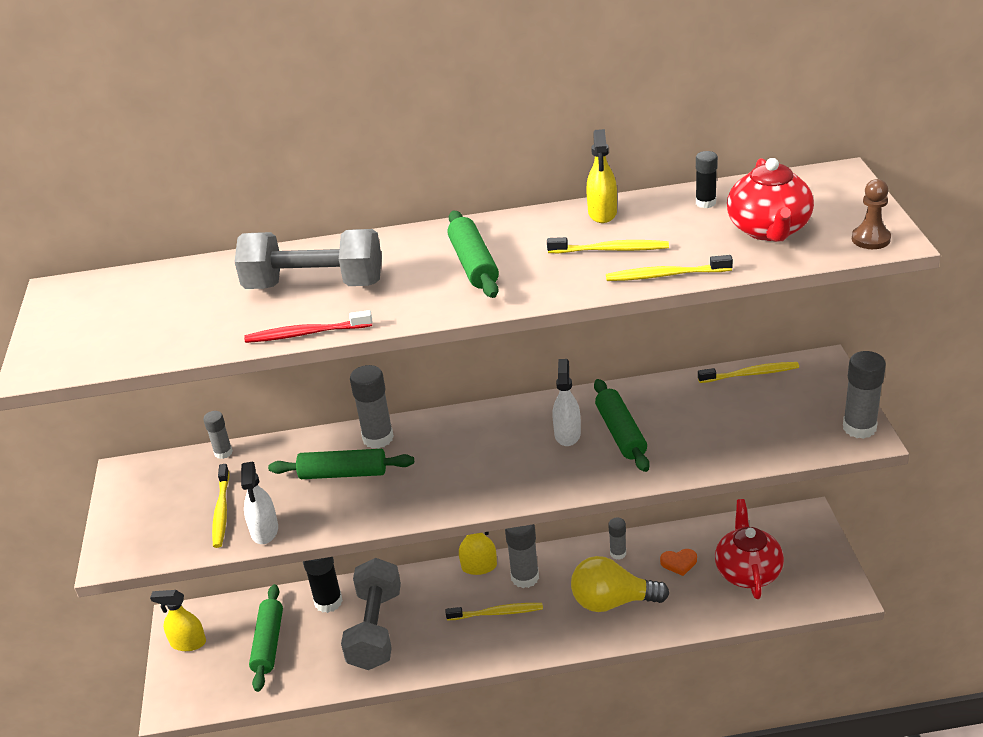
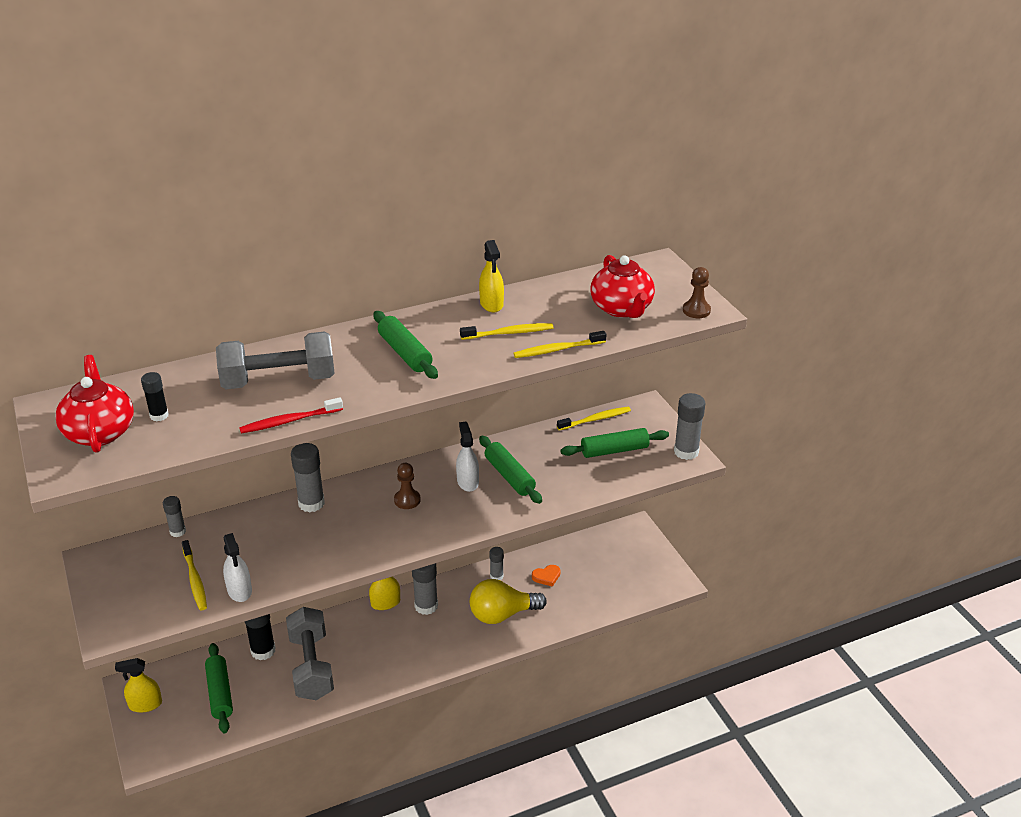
camera: 20 degrees left, 0 degrees up
(343, 473) = (291, 535): green rolling pin -> green rolling pin (614, 450)
(488, 448) = (407, 500): none -> brown pawn
(496, 613) = (411, 638): yellow toothbrush -> none
(705, 203) = (568, 291): black glue stick -> black glue stick (159, 415)
(747, 571) = (601, 576): red teapot -> red teapot (100, 432)

